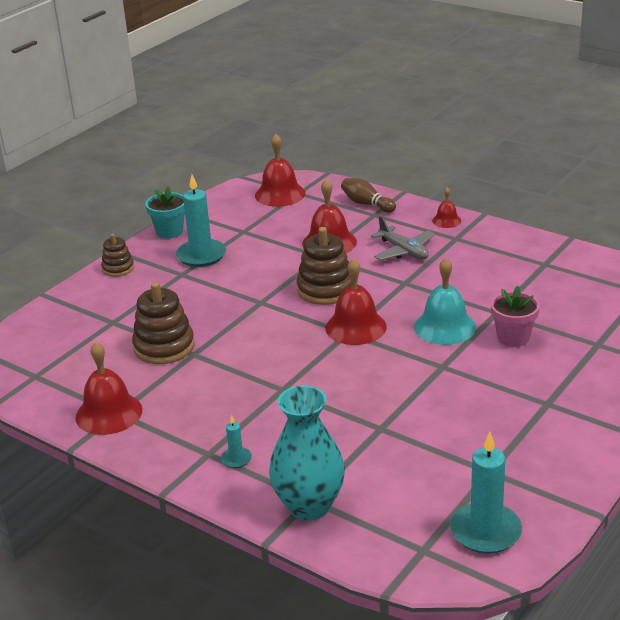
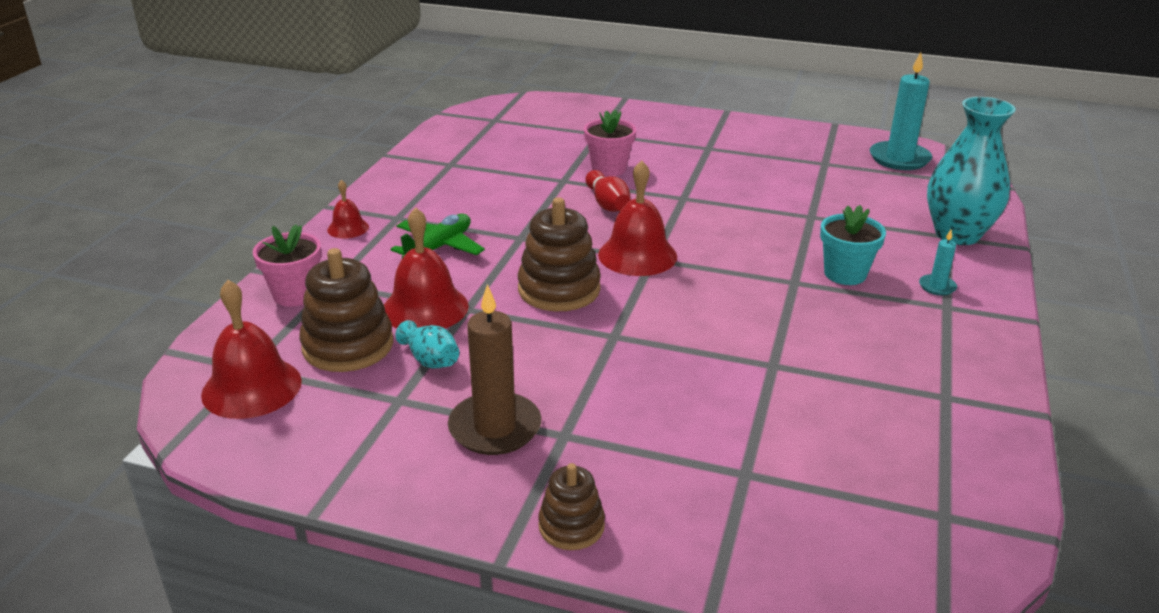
camera: 110 degrees left, 0 degrees up
(109, 413) = (954, 404): red bell -> none
(164, 347) = (775, 396): brown stacking toy -> brown stacking toy (348, 346)
(169, 231) = (411, 494): turquoise flower pot -> turquoise flower pot (845, 274)
(201, 255) = (495, 428): turquoise candle -> brown candle
(273, 241) = (430, 360): none -> turquoise vase
(366, 204) = (295, 295): brown bowling pin -> pink flower pot
(403, 251) = (439, 248): grey plane -> green plane
(444, 327) = (607, 204): turquoise bell -> red bowling pin

